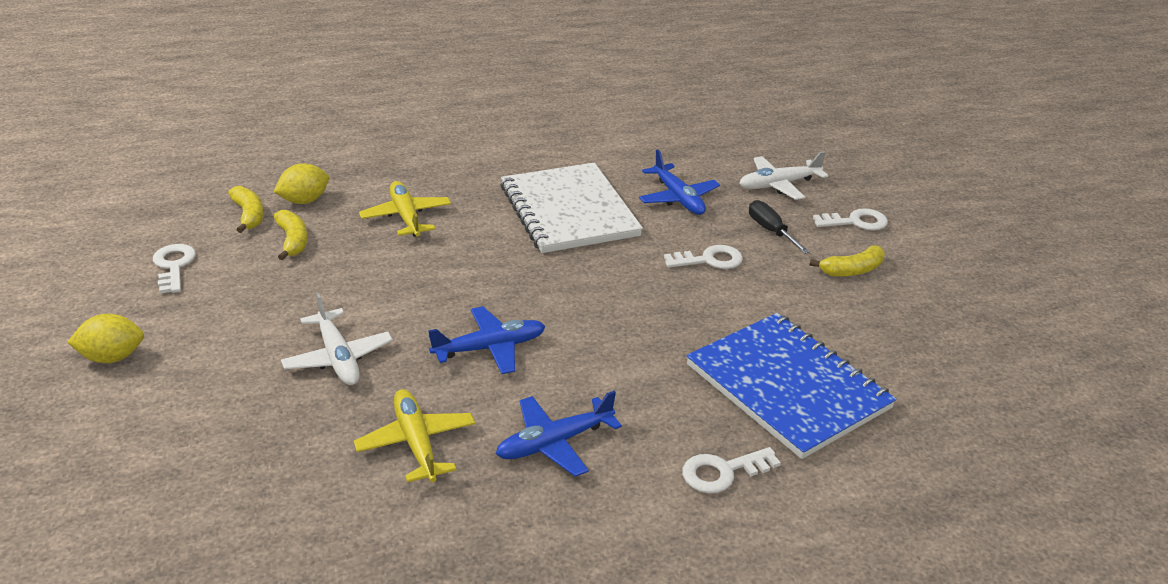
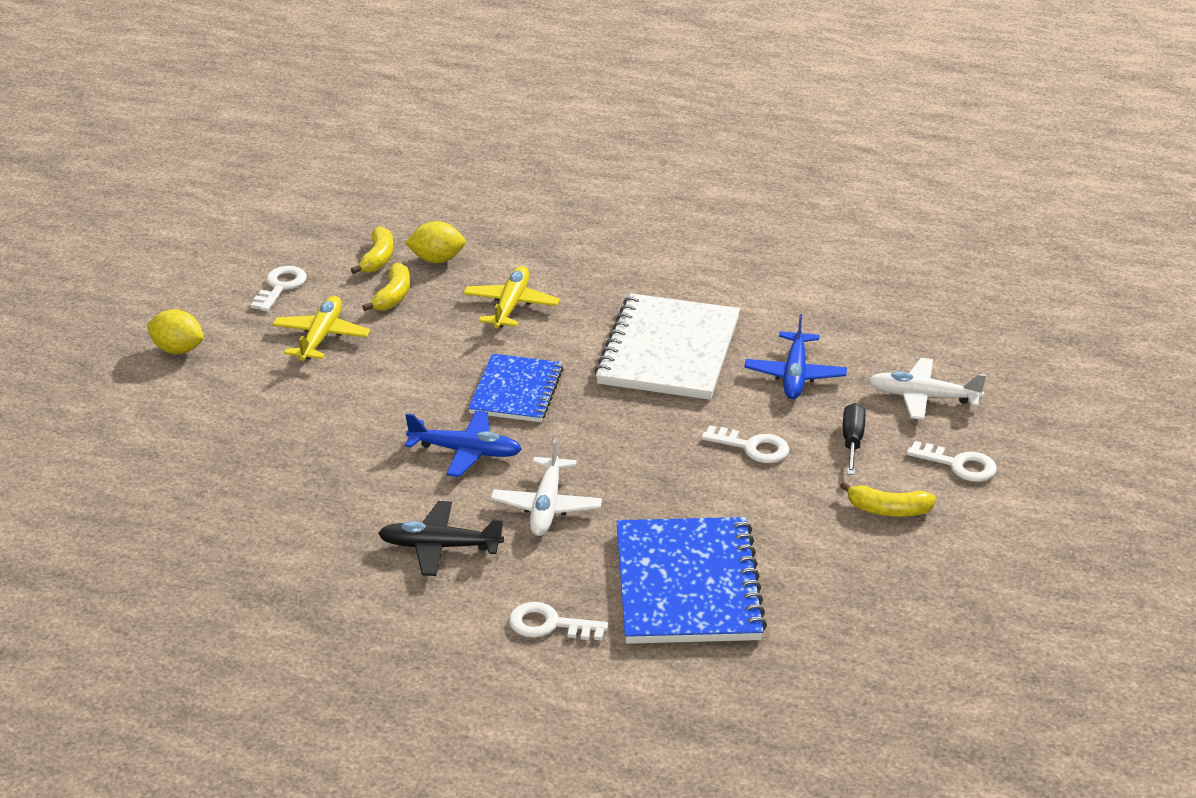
camera: 35 degrees right, 0 degrees up
(338, 357) = (339, 412): white plane -> white plane (547, 506)
(416, 443) = (336, 503): yellow plane -> yellow plane (321, 337)
(481, 282) = (516, 391): none -> blue notebook
(555, 443) = (440, 547): blue plane -> black plane

